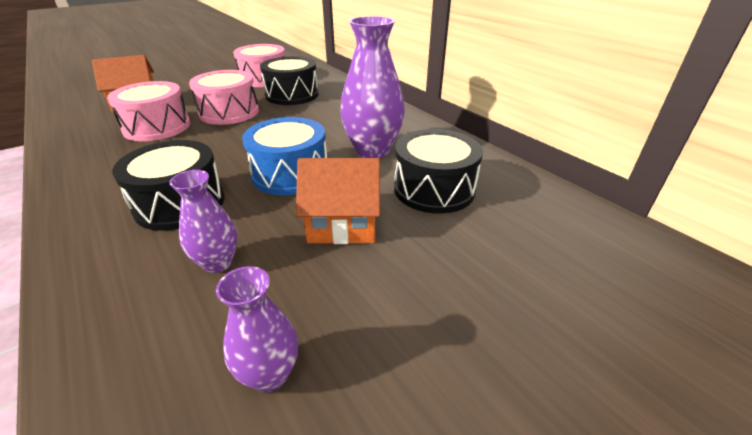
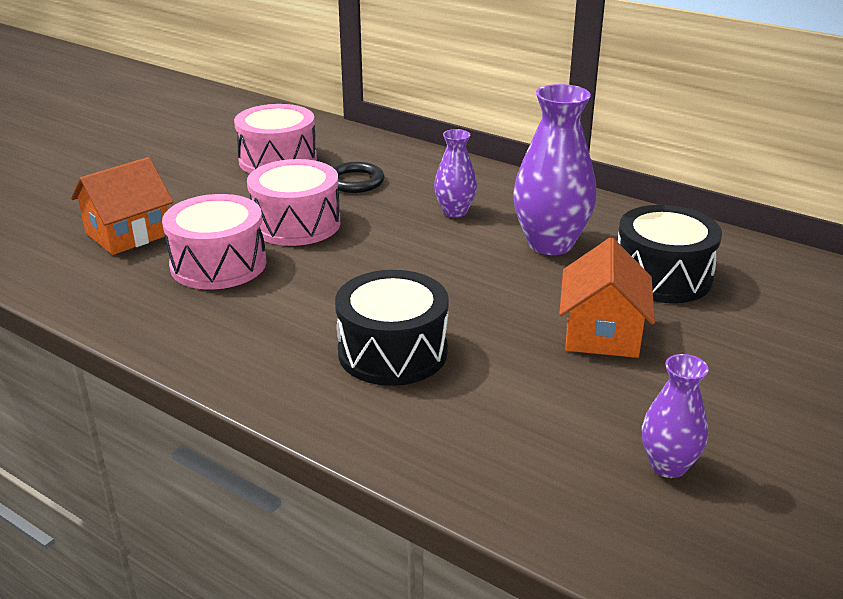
camera: 20 degrees left, 5 degrees down
(218, 263) = (515, 398): purple vase -> purple vase (454, 212)
(290, 174) = (482, 291): blue drum -> none
(292, 95) = (355, 181): black drum -> black ring
(342, 223) = (602, 333): orange house -> orange house turned 60 degrees counterclockwise

